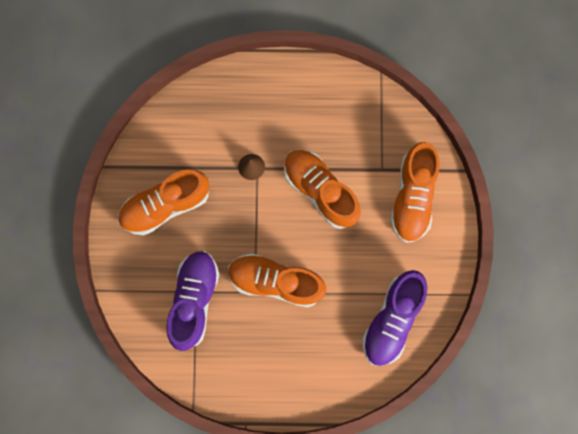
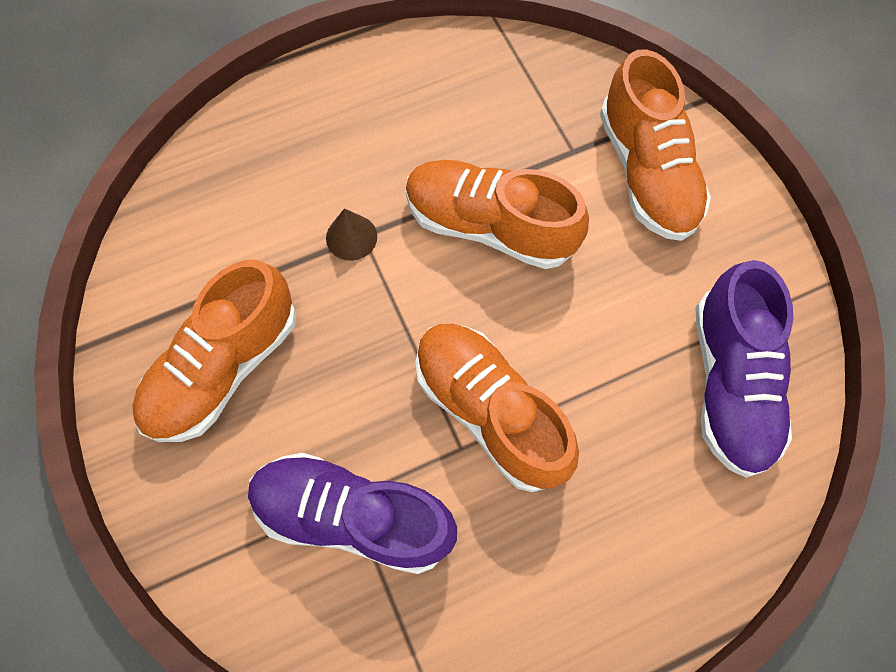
camera: 25 degrees left, 10 degrees down
(194, 300) = (353, 516): purple shoe -> purple shoe turned 60 degrees counterclockwise
(276, 282) = (490, 411): orange shoe -> orange shoe turned 60 degrees clockwise

